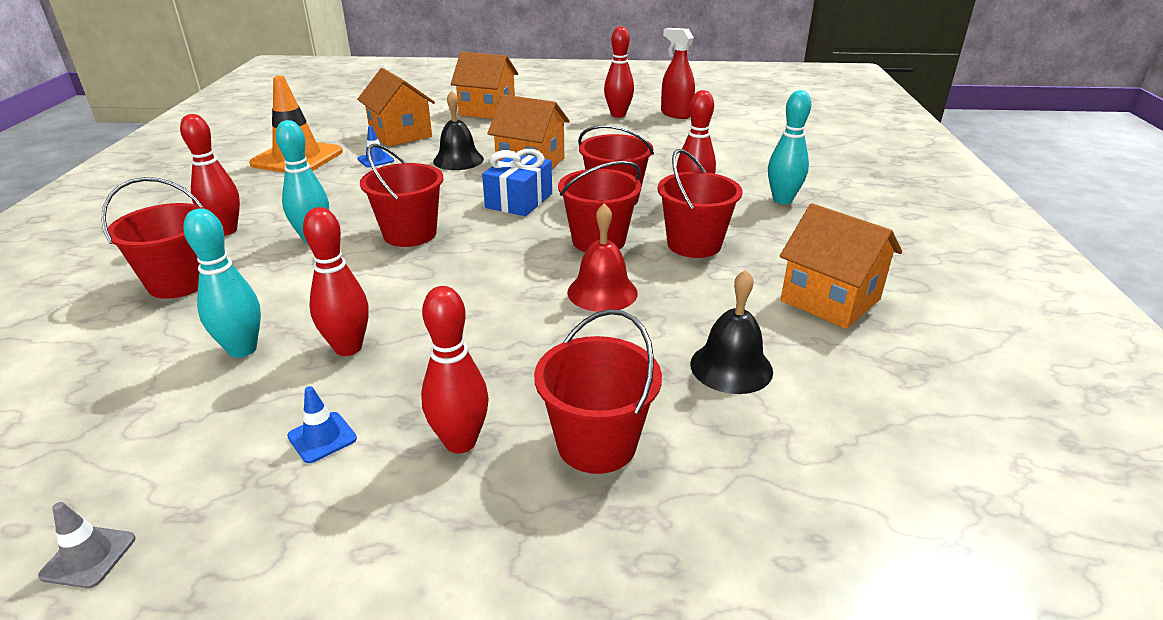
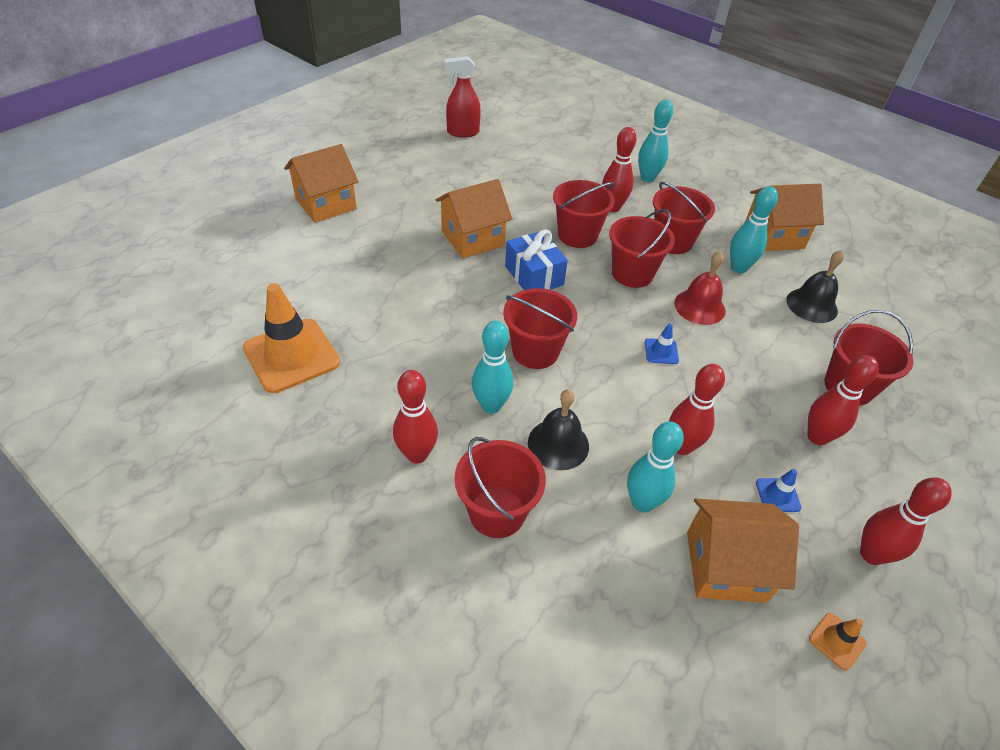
camera: 55 degrees left, 15 degrees up
(88, 557) = (837, 641): grey traffic cone -> orange traffic cone
(375, 160) = (360, 311): blue traffic cone -> blue traffic cone (661, 351)
(400, 135) = (317, 273): orange house -> orange house (725, 566)
(458, 160) = (420, 268): black bell -> black bell (558, 444)
(618, 115) = (429, 154): red bowling pin -> red bowling pin (871, 554)
(717, 295) = (738, 268): none -> turquoise bowling pin

